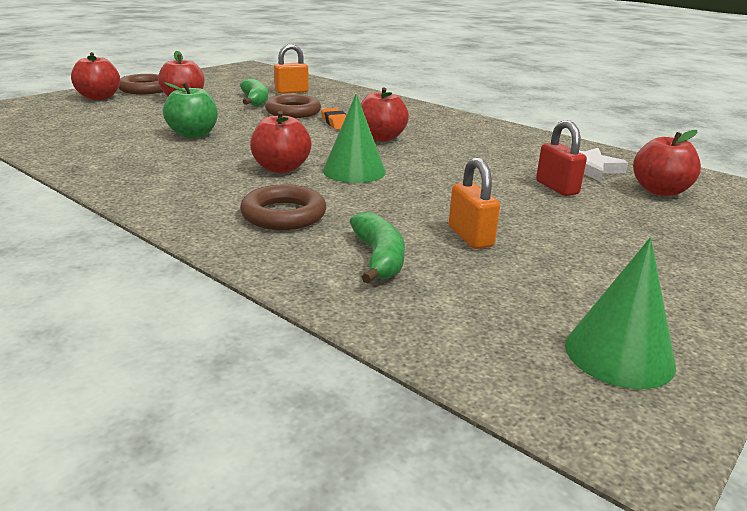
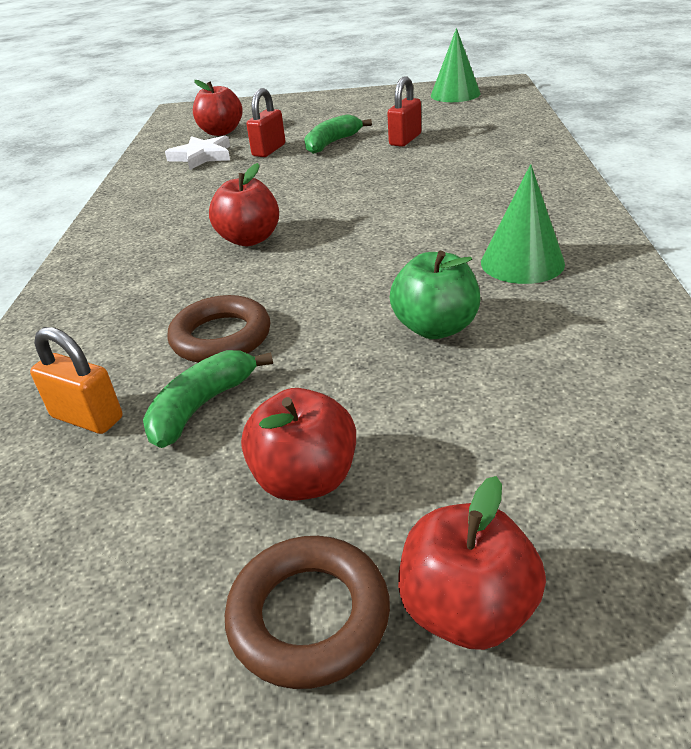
camera: 125 degrees left, 10 degrees up
(281, 168) = (423, 229): red apple -> none
(283, 215) = (494, 183): brown ring -> none
(336, 122) = (228, 286): orange eraser -> none
(354, 171) = (367, 206): green cone -> green cone (522, 262)
(379, 258) = (481, 143): green banana -> green banana (332, 143)
(470, 237) = (405, 140): orange padlock -> red padlock

